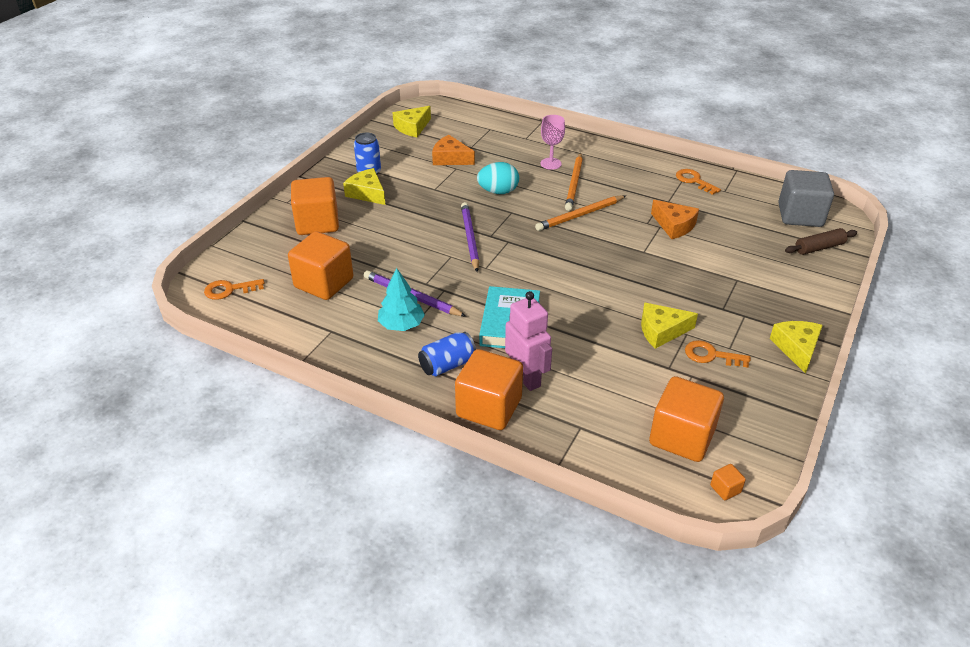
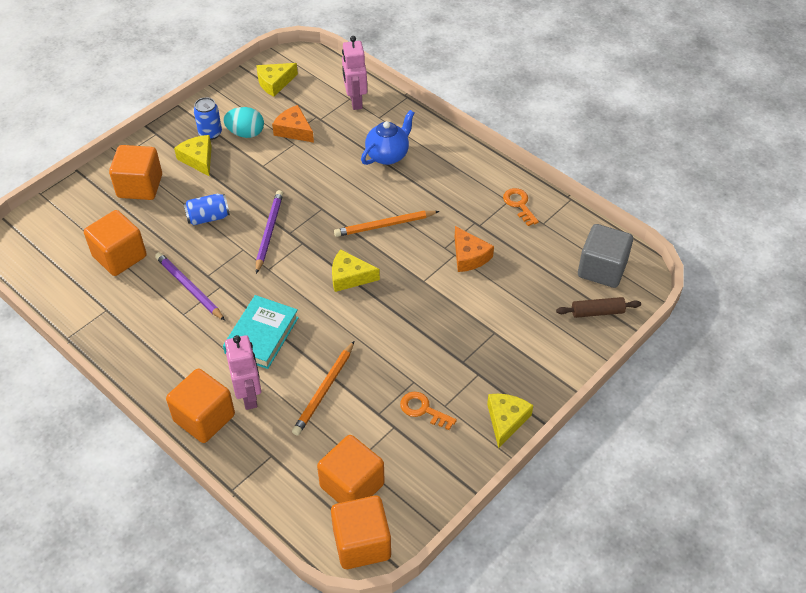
camera: 15 degrees right, 10 degrees up
(229, 290) = (38, 247): orange key -> none
(401, 325) = (167, 316): turquoise tree -> none
(447, 365) = (188, 367): blue can -> blue can (208, 217)
(496, 130) = (355, 101): none -> pink robot
(498, 191) = (321, 181): turquoise egg -> turquoise egg (246, 133)
(550, 163) = (388, 155): pink goblet -> blue teapot
(574, 183) = (398, 185): orange pencil -> orange pencil (324, 390)
(661, 331) = (392, 373): yellow cheese -> yellow cheese (349, 277)
(725, 489) = (362, 543): orange cube -> orange cube, size x2.48

